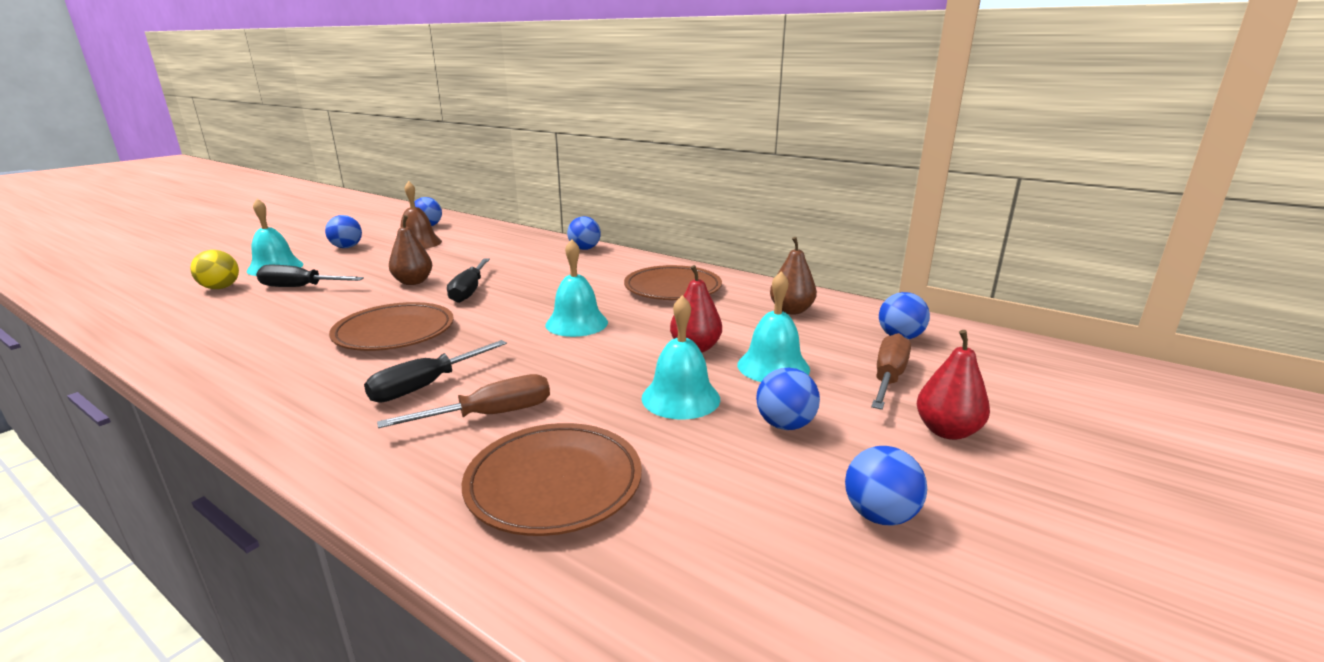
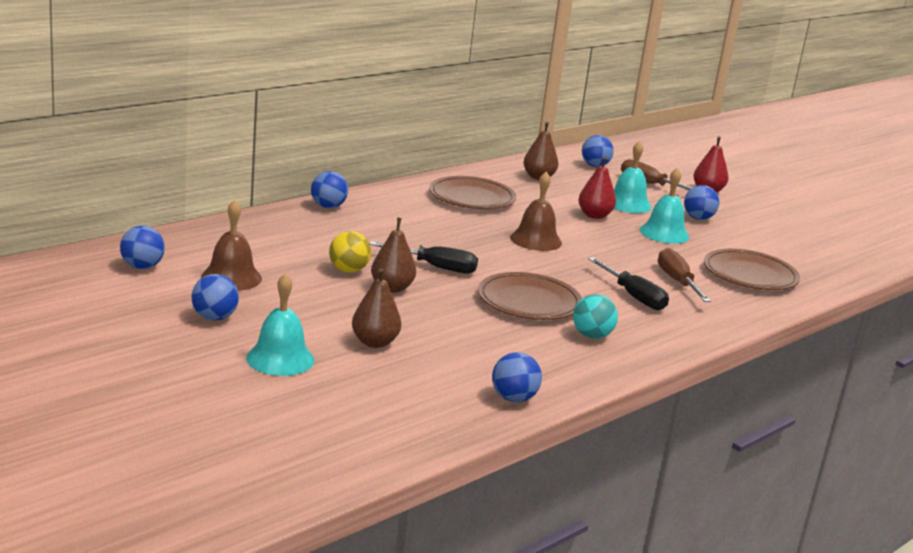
camera: 80 degrees left, 0 degrees up
(220, 288) = (348, 386): yellow ball -> yellow ball (348, 270)
(299, 287) = (374, 342): black screwdriver -> brown pear
(304, 367) = (591, 336): none -> turquoise ball
(576, 323) = (536, 240): turquoise bell -> brown bell
(879, 515) = (774, 222): blue ball -> blue ball (513, 398)

